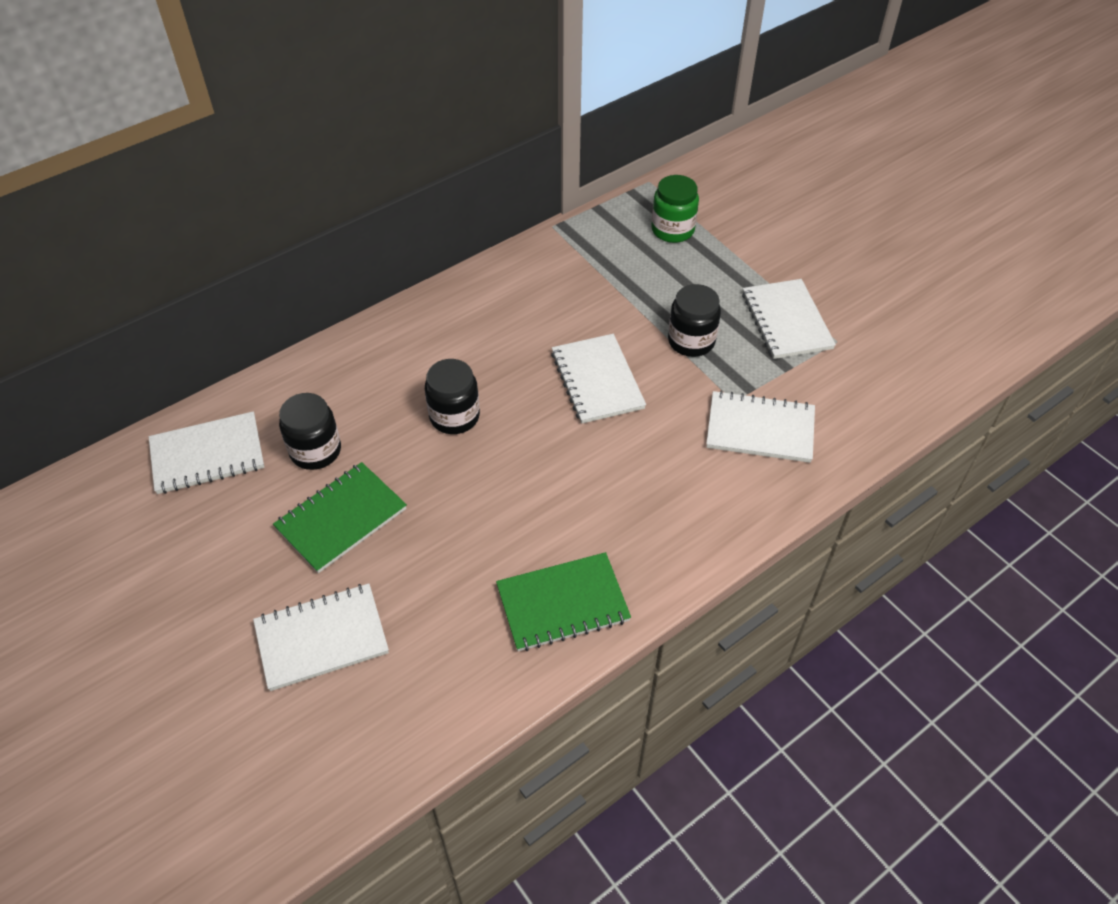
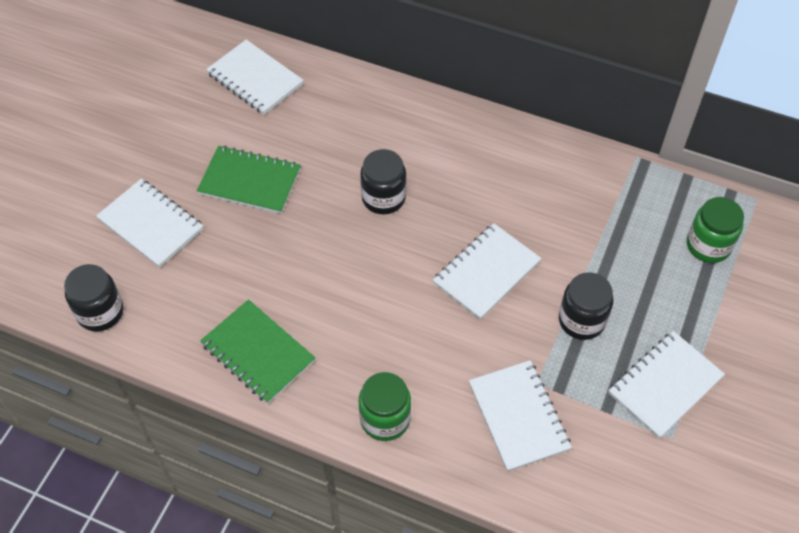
camera: 60 degrees right, 5 degrees up
(315, 451) = (297, 134): black jar -> black jar (100, 312)
(705, 529) = (385, 419): none -> green jar

